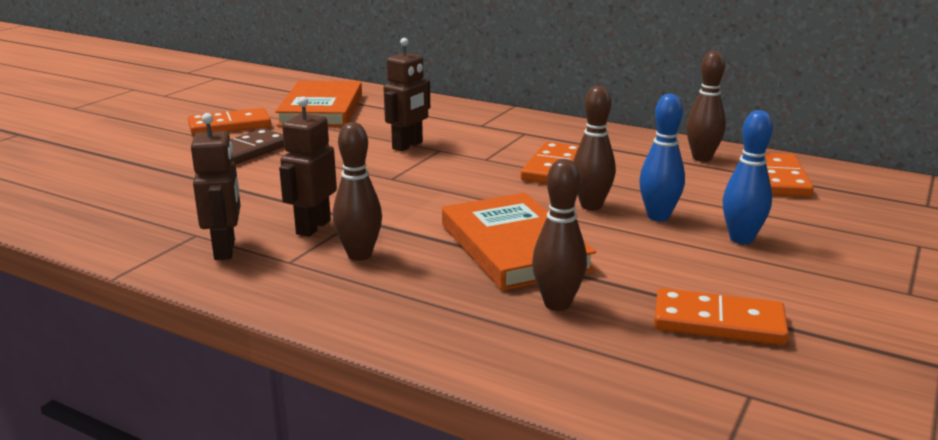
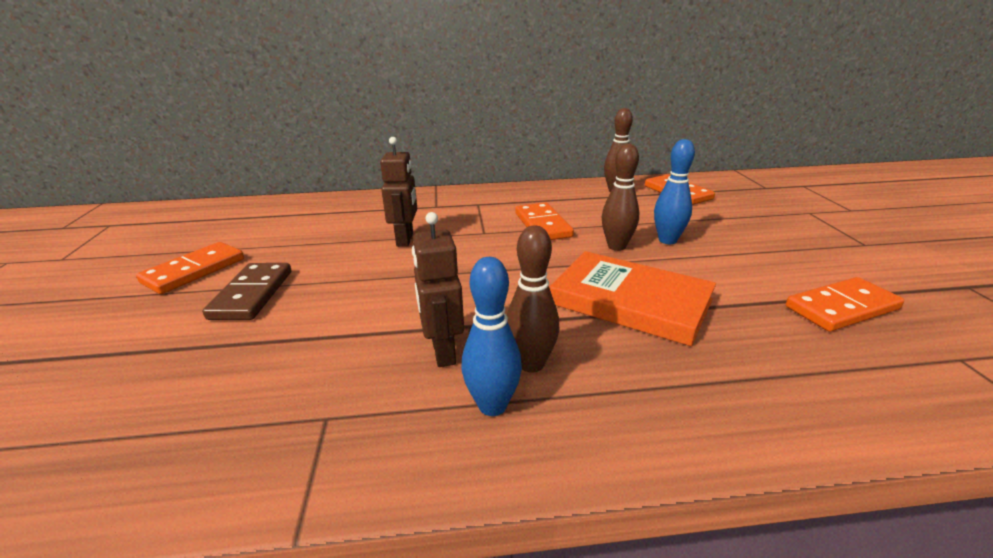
camera: 35 degrees left, 5 degrees up
(225, 249) = (390, 422): brown robot -> none
(321, 110) = (275, 228): orange book -> none
(557, 304) = (742, 340): brown bowling pin -> none
(741, 239) = (735, 240): blue bowling pin -> blue bowling pin (492, 406)

